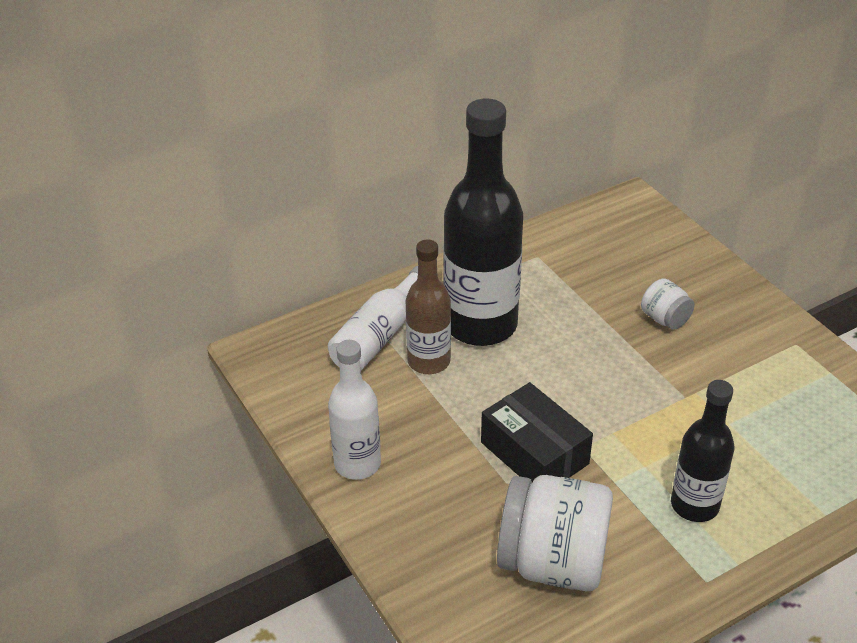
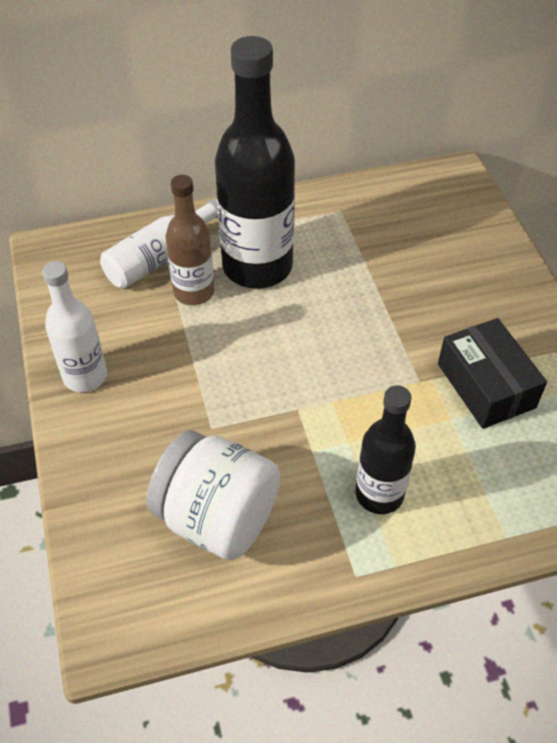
camera: 15 degrees right, 10 degrees up
(534, 453) = (249, 404): black box -> black box (485, 385)
(665, 319) = (435, 298): white jar -> none

